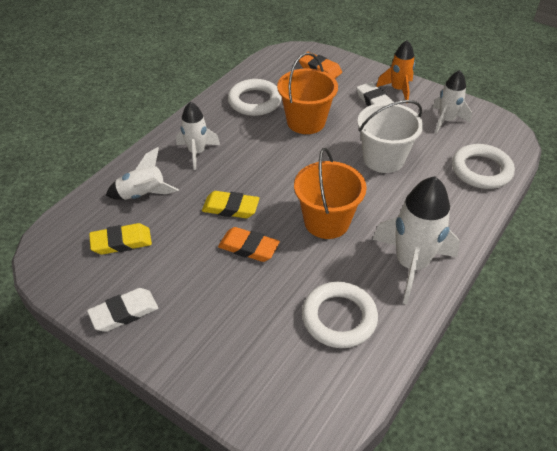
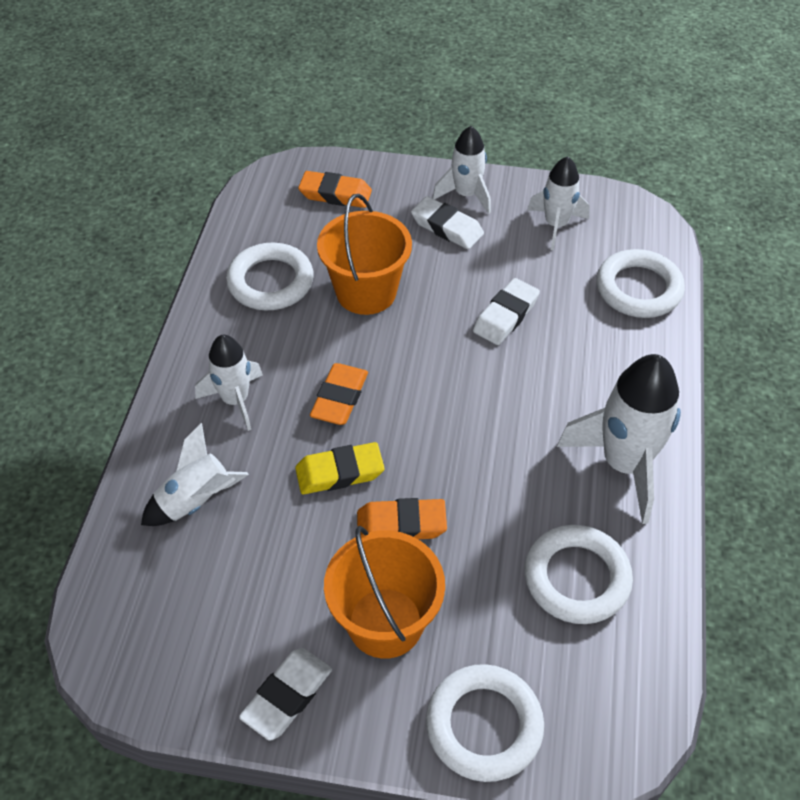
camera: 25 degrees left, 5 degrees up
(121, 242) = (213, 590): yellow eraser -> none
(227, 378) = (484, 725): none -> white ring
(255, 170) = (339, 398): none -> orange eraser
(326, 221) = (483, 443): orange bucket -> orange bucket (385, 622)
(383, 159) = (506, 316): white bucket -> white eraser
(398, 90) = (466, 195): orange rocket -> white rocket

